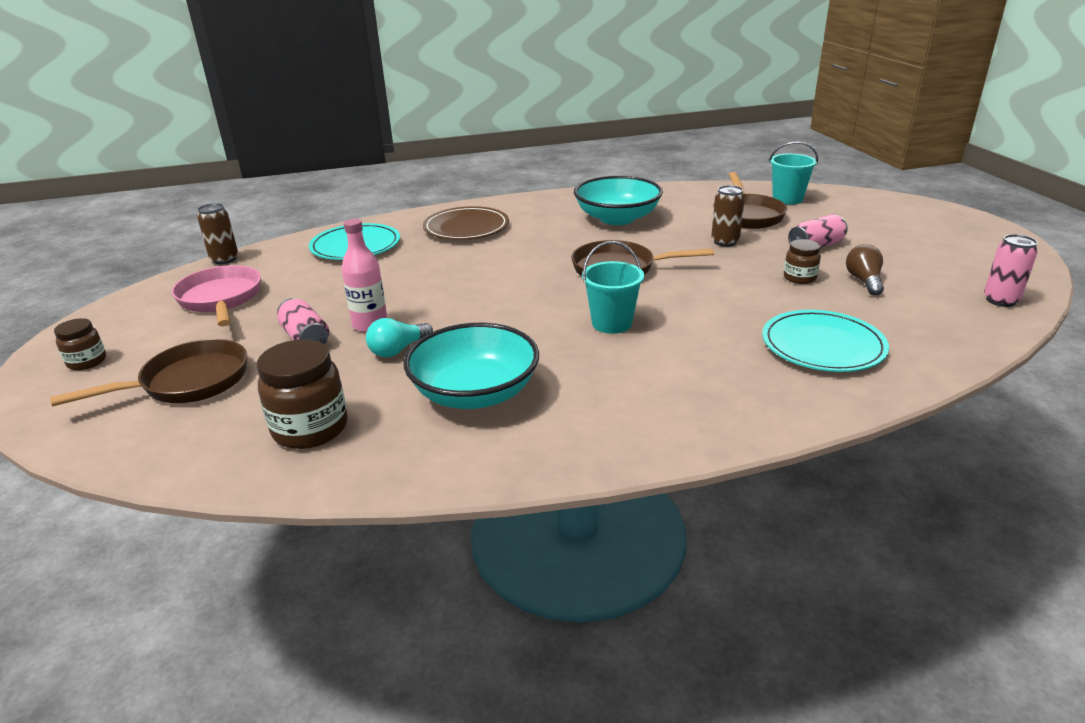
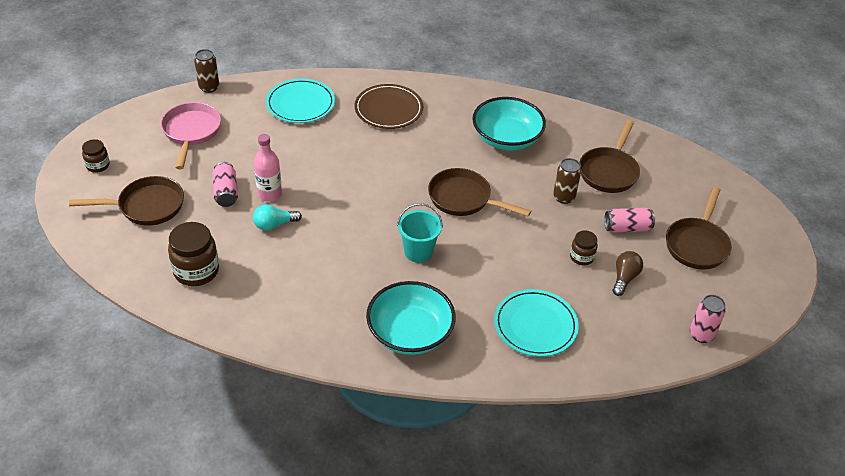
camera: 20 degrees right, 15 degrees up
(475, 393) = (298, 279): turquoise bowl -> turquoise bowl (410, 333)
(787, 199) = (660, 163): turquoise bucket -> none
(897, 240) = (697, 244): none -> brown pan

